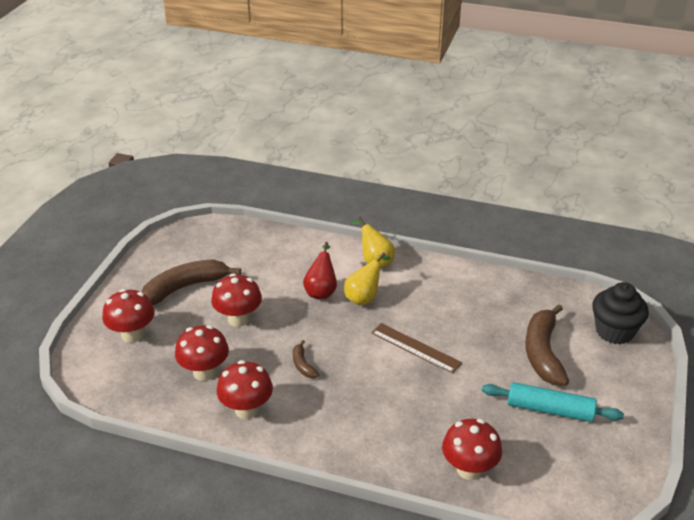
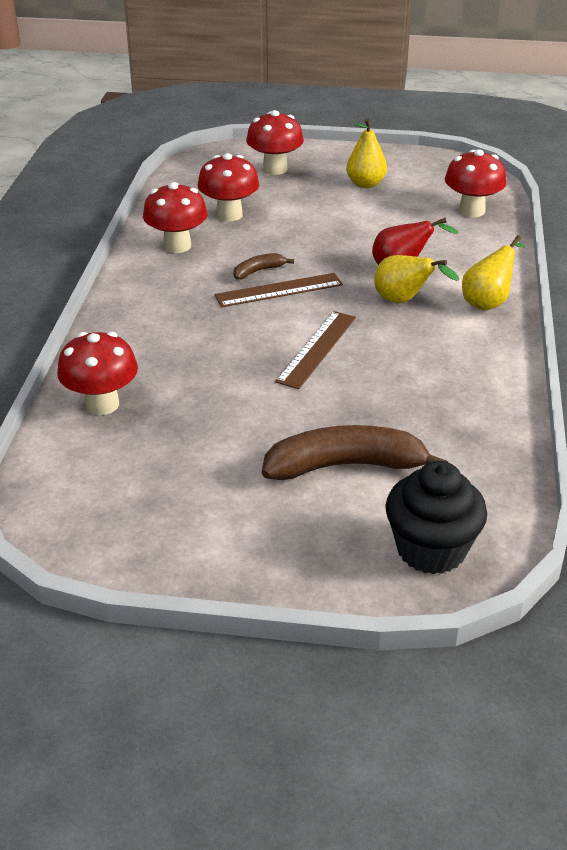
camera: 80 degrees right, 0 degrees up
(185, 287) = (365, 184): brown banana -> yellow pear
(238, 319) = (324, 222): red mushroom -> red mushroom (471, 211)
(334, 357) = (279, 290): none -> brown ruler
(550, 410) = (223, 474): turquoise rolling pin -> none

